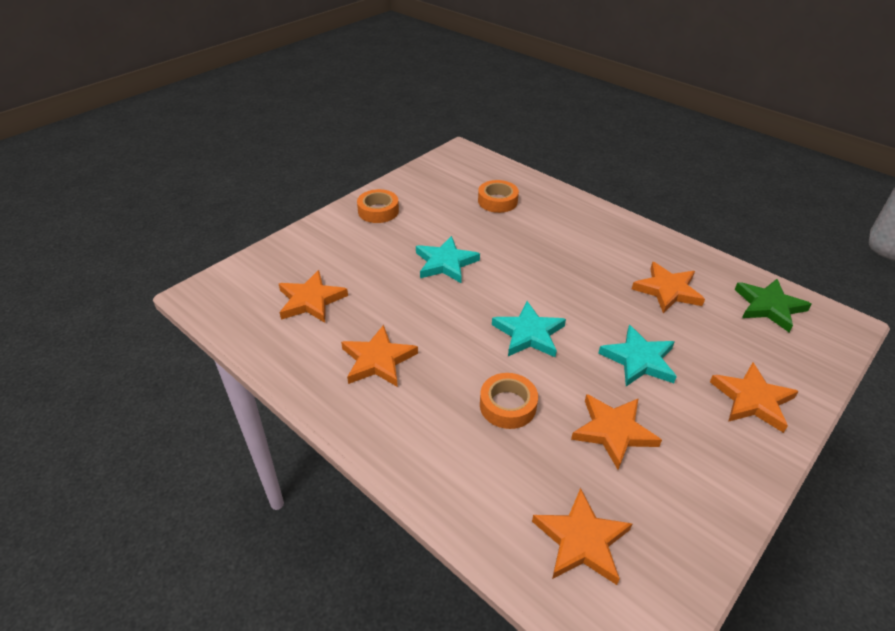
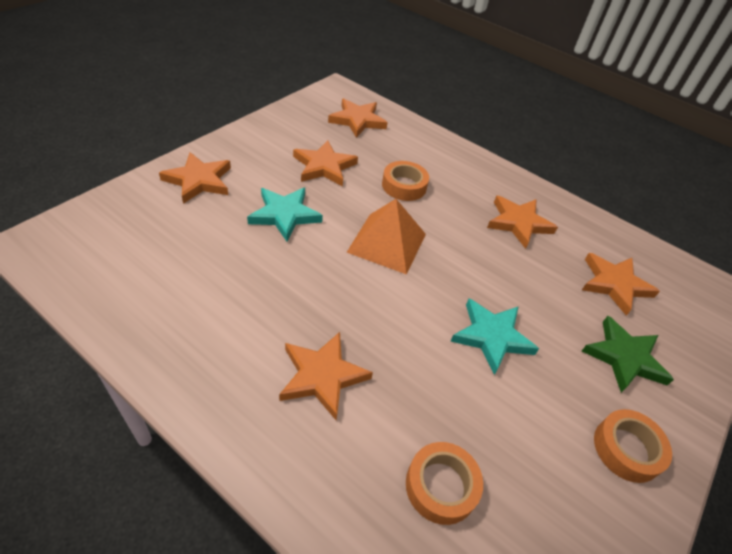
camera: 170 degrees right, 5 degrees up
(528, 333) = (387, 242): turquoise star -> orange pyramid
(667, 290) = (218, 291): orange star -> orange star (322, 376)
(769, 307) = (105, 266): green star -> green star (624, 357)

